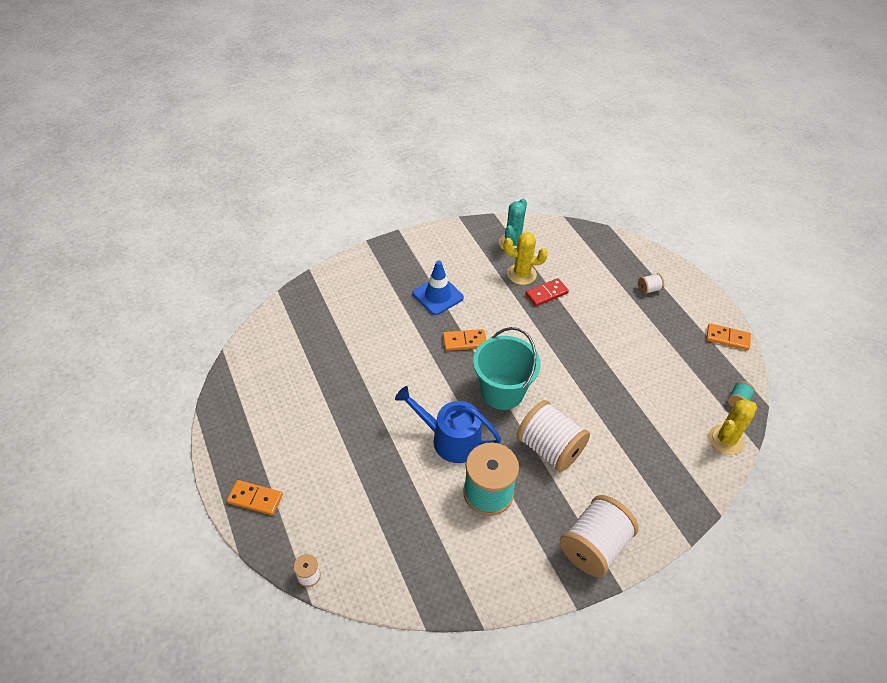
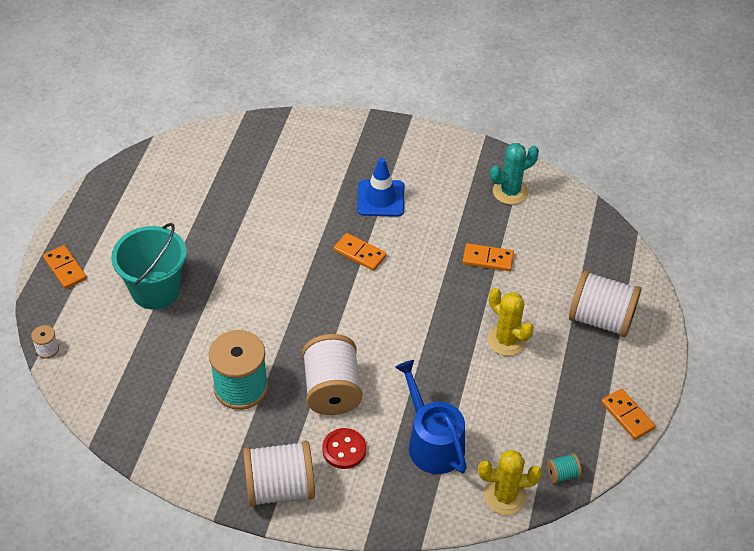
camera: 40 degrees right, 0 degrees up
(450, 439) = (257, 325): blue watering can -> blue watering can (432, 443)
(502, 392) = (344, 317): turquoise bucket -> turquoise bucket (155, 290)
(521, 274) = (484, 226): yellow cactus -> yellow cactus (506, 340)
(546, 293) = (488, 259): red domino -> orange domino
(603, 484) = (344, 449): none -> red button
(649, 289) = (601, 319): white spool -> white spool, size x2.33

